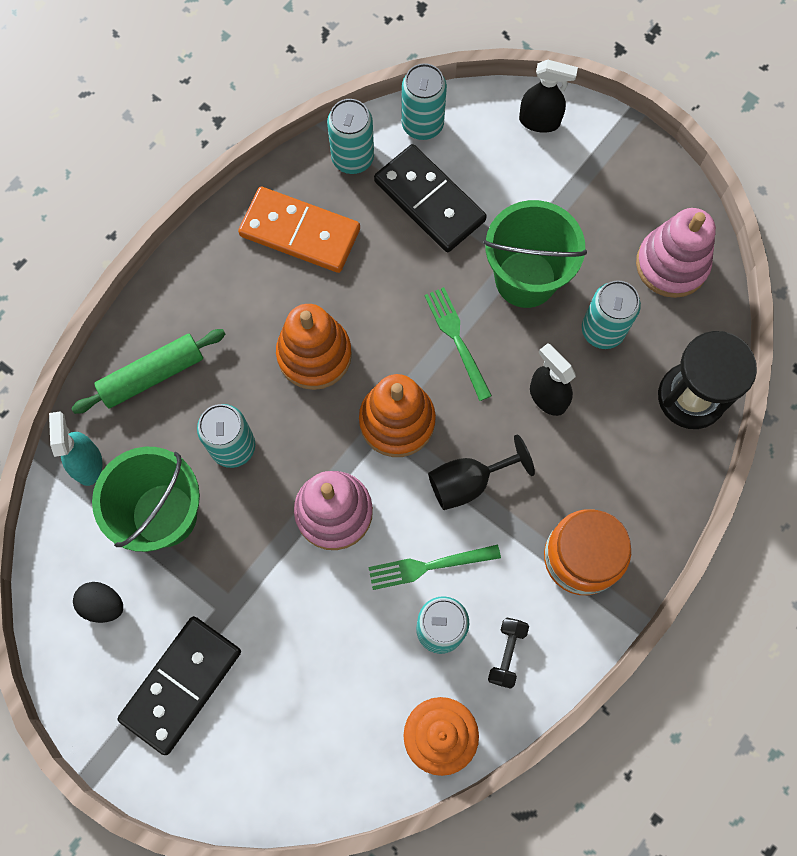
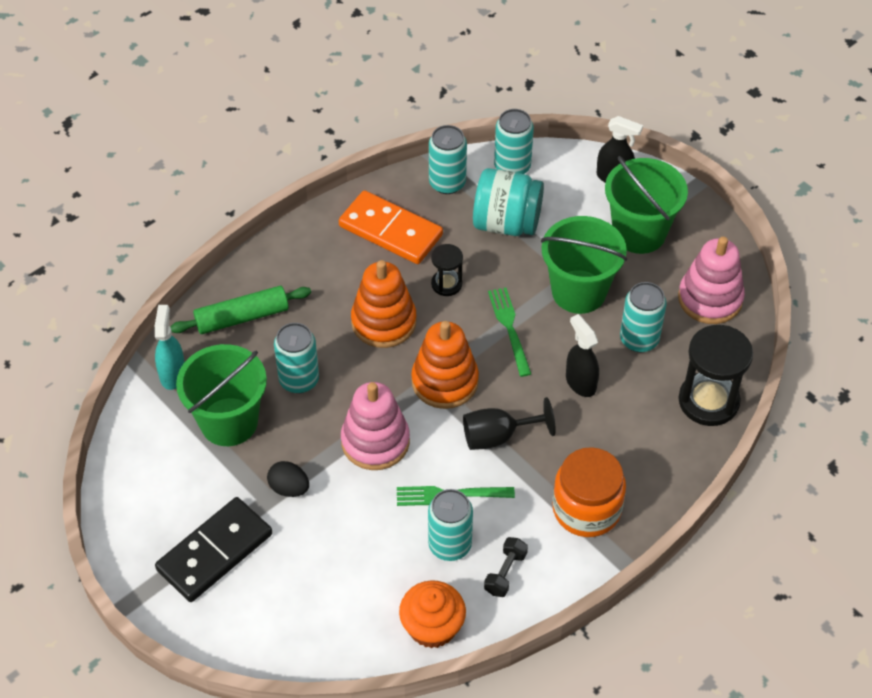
camera: 10 degrees right, 20 degrees down
(103, 604) = (161, 481): black egg -> black egg (289, 488)
(376, 293) = (446, 284): none -> black hourglass
(429, 201) = (506, 223): black domino -> turquoise jar
(579, 190) = (639, 233): none -> green bucket

